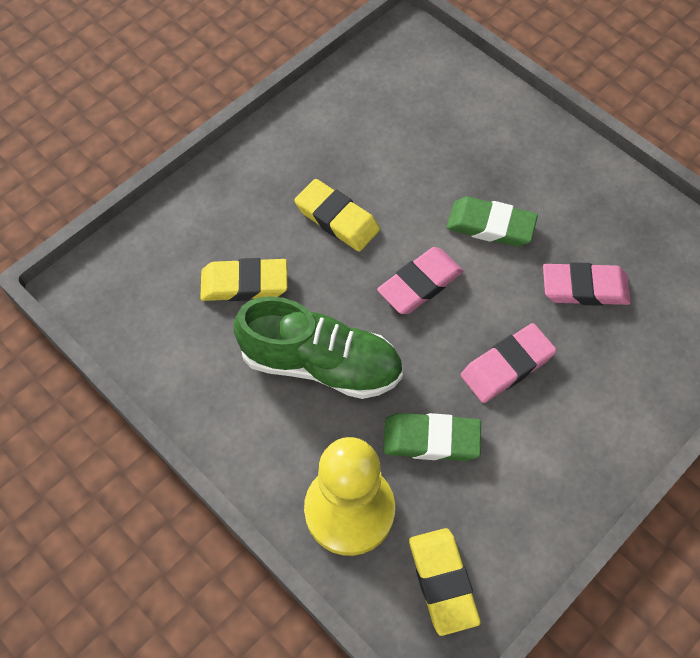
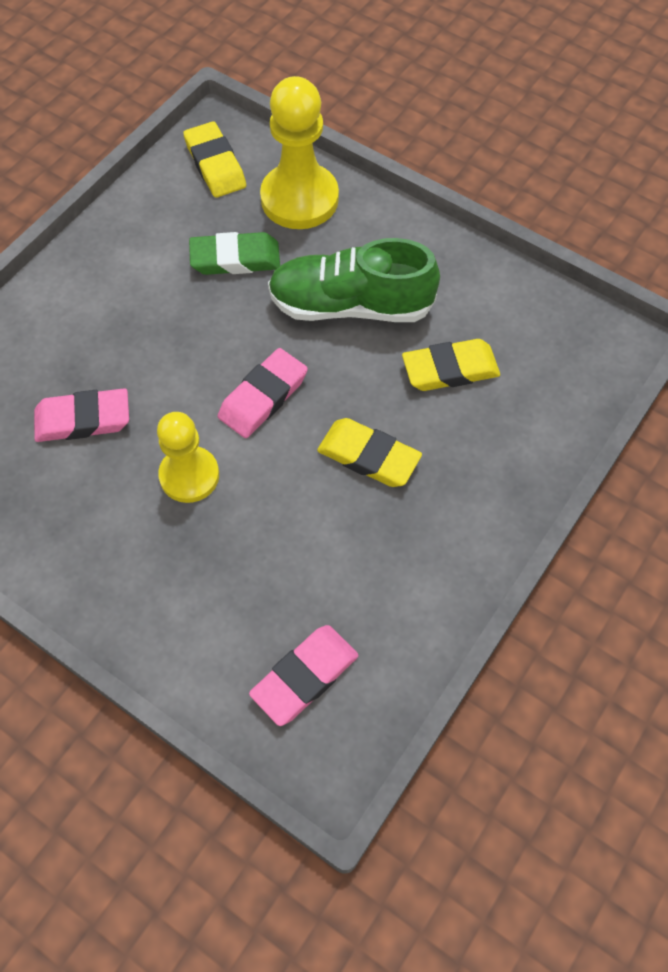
camera: 170 degrees right, 0 degrees up
(490, 225) = (189, 476): green eraser -> yellow pawn
(507, 366) = (166, 330): pink eraser -> pink eraser (304, 676)

